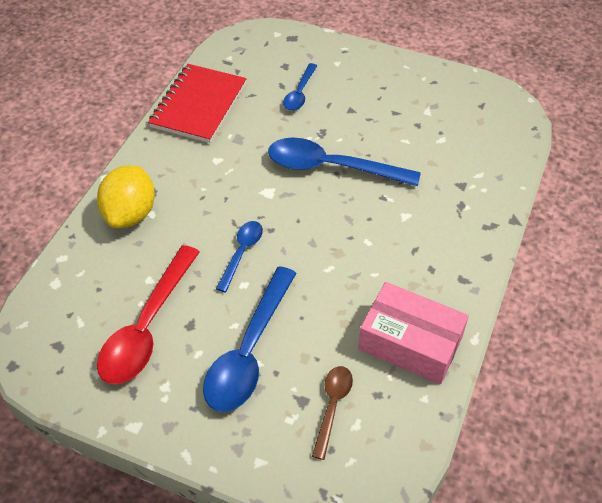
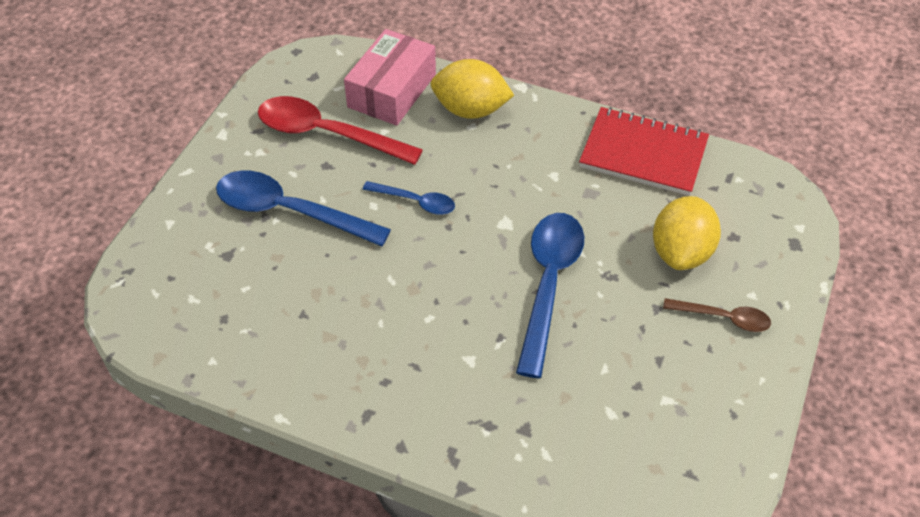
camera: 90 degrees right, 0 degrees up
(299, 93) = (681, 252): blue spoon -> yellow lemon
(332, 406) = (216, 279): brown spoon -> brown spoon (723, 318)
(410, 343) = (283, 352): pink box -> pink box (392, 90)

